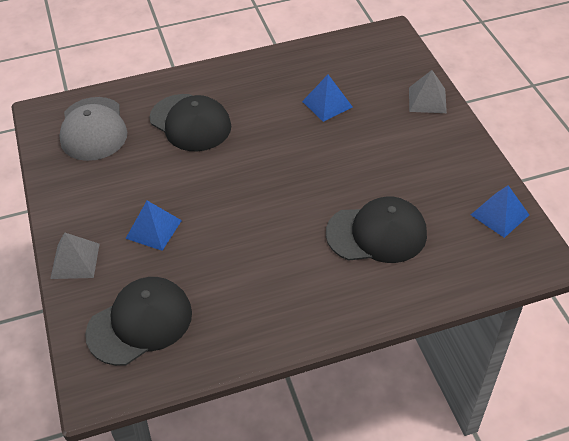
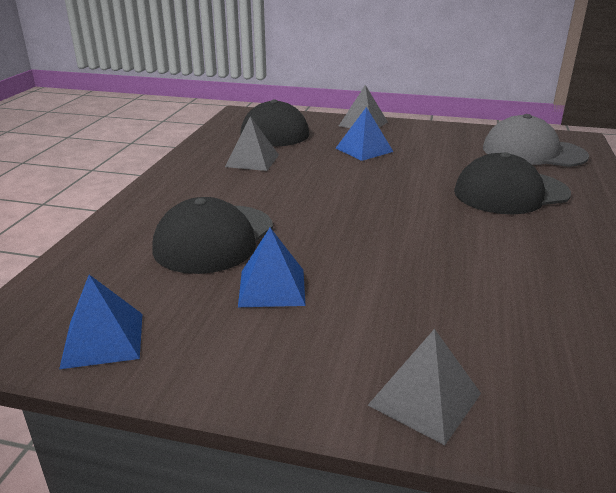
camera: 120 degrees right, 20 degrees down
(233, 292) = (252, 160): none -> grey pyramid
(327, 104) = (487, 288): blue pyramid -> blue pyramid (272, 287)

